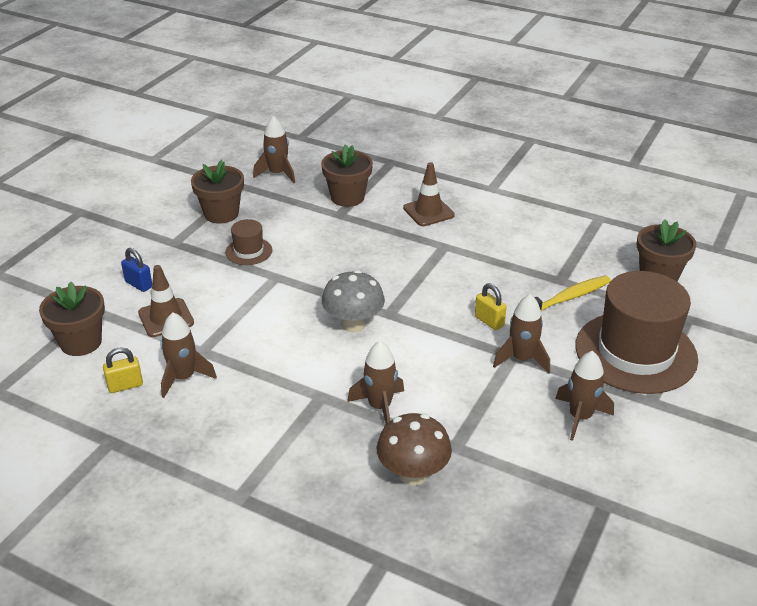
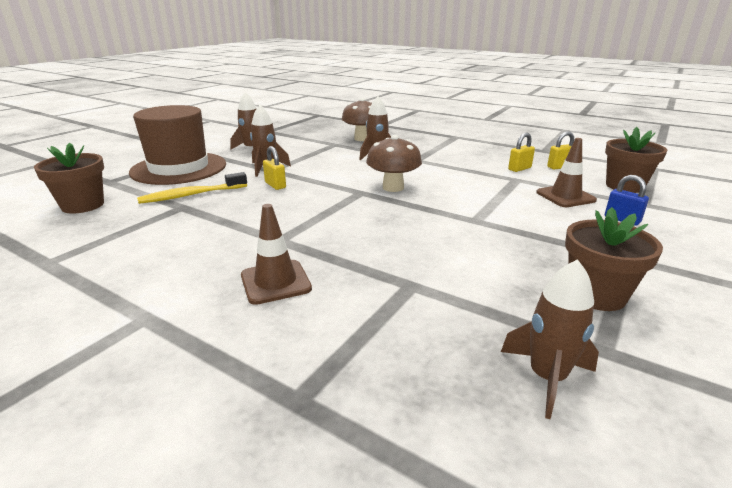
camera: 175 degrees left, 10 degrees down
(184, 378) = (519, 169): brown rocket -> yellow padlock
(248, 251) = (521, 244): brown hat -> none
(347, 197) = (398, 313): brown flower pot -> none
(353, 324) = (393, 187): grey mushroom -> brown mushroom

